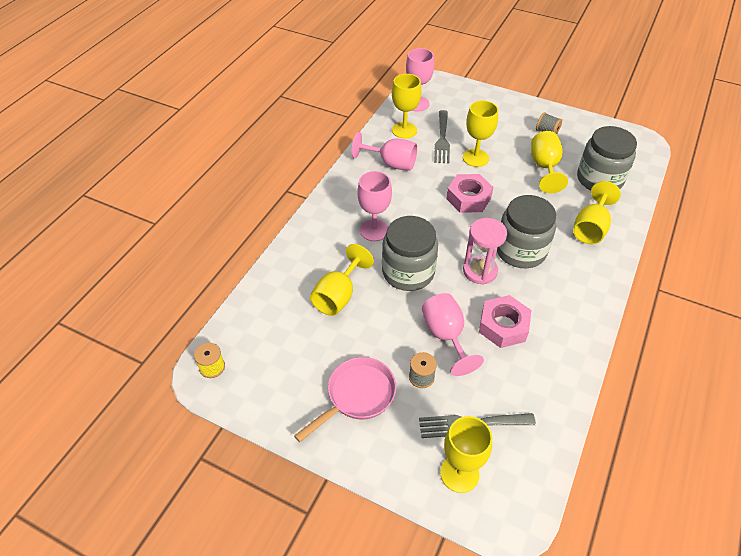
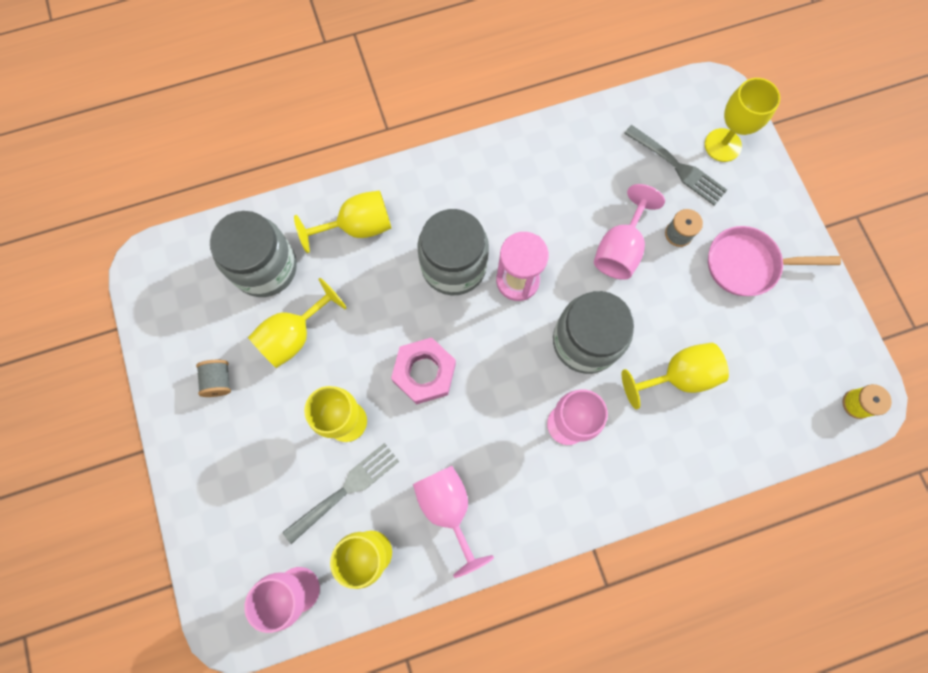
camera: 135 degrees left, 25 degrees up
(503, 326) = (561, 214): pink nut -> none

